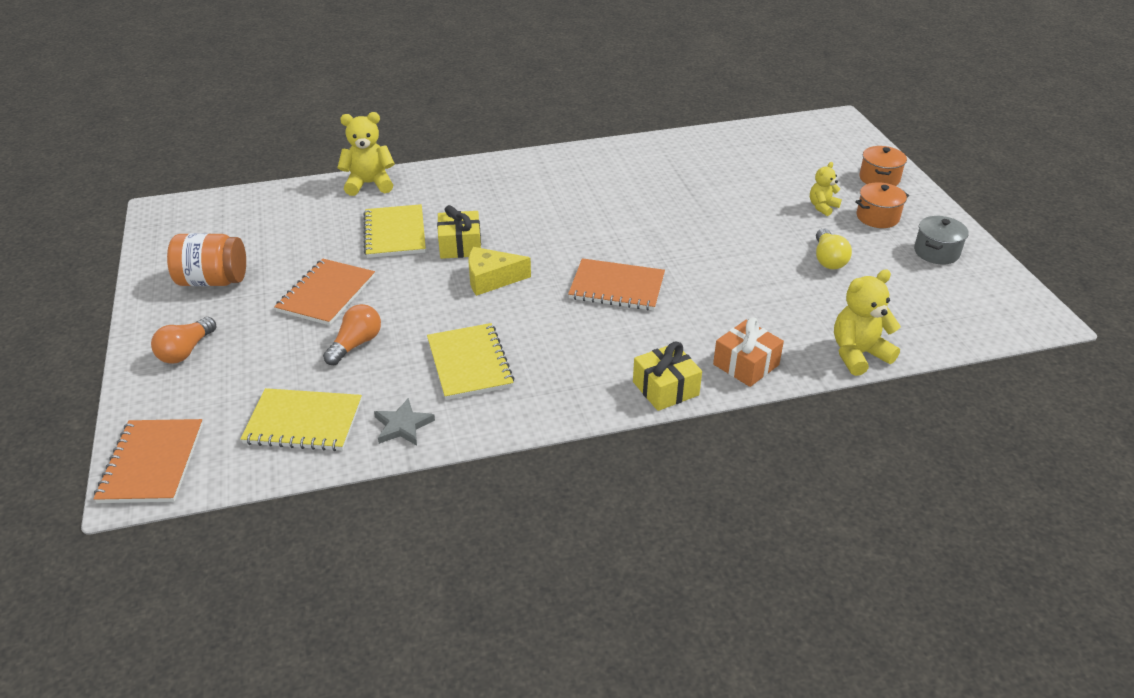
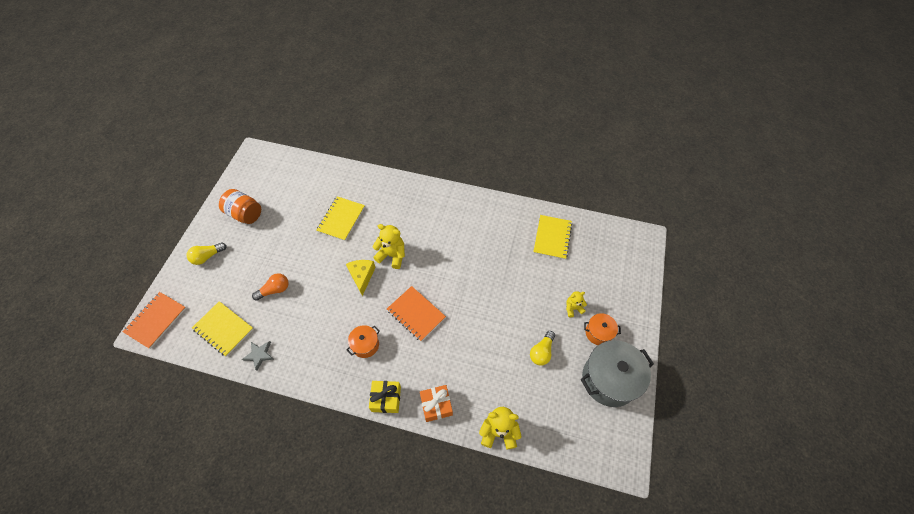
camera: 30 degrees right, 20 degrees up
(186, 351) = (207, 256): orange light bulb -> yellow light bulb
(326, 294) = (284, 248): orange notebook -> none
(369, 184) = (354, 175): yellow teddy bear -> yellow teddy bear (392, 255)
(460, 246) = (364, 244): yellow gift -> none
(469, 363) = (312, 330): yellow notebook -> yellow notebook (552, 238)
(491, 279) = (362, 276): yellow cheese -> yellow cheese turned 60 degrees clockwise
(879, 178) = (627, 301): orange pot -> orange pot (365, 345)
(936, 252) = (609, 379): grey pot -> grey pot, size x1.94

